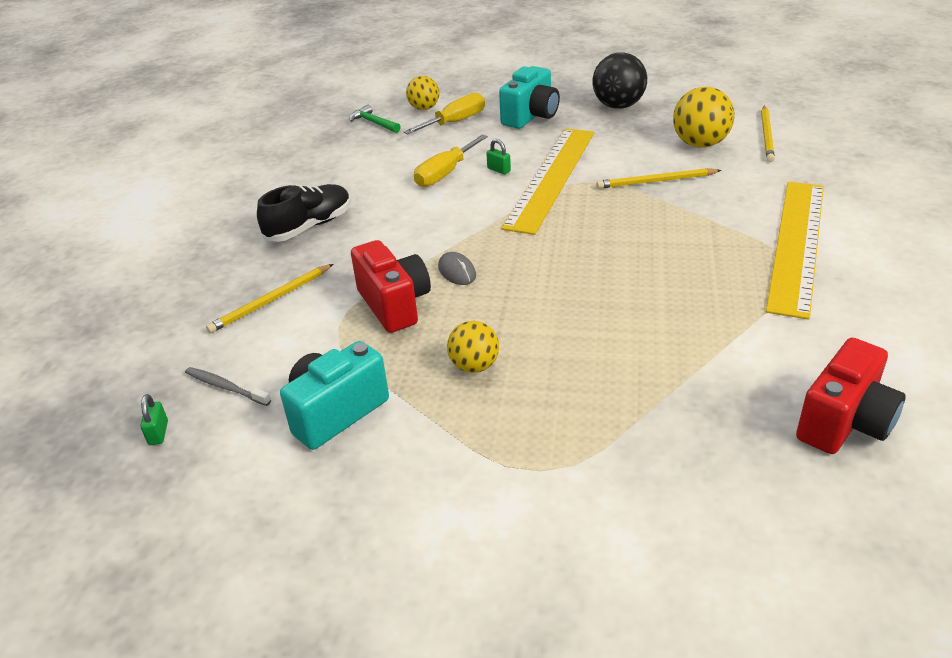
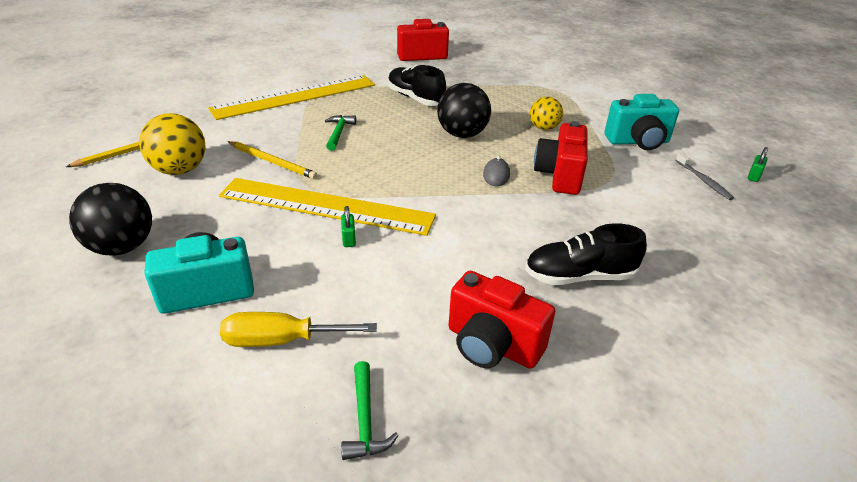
camera: 145 degrees left, 0 degrees up
(271, 301) = (651, 221): yellow pencil -> none
(338, 169) = (492, 345): none -> red camera
(424, 108) = (269, 404): yellow ball -> none
(445, 174) = (397, 264): yellow screwdriver -> none
(551, 177) = (326, 206): yellow ruler -> yellow ruler turned 45 degrees clockwise
(551, 299) = (462, 134): none -> black ball
(665, 232) = (339, 133): none -> green hammer
(684, 321) = (415, 98): none -> black shoe

